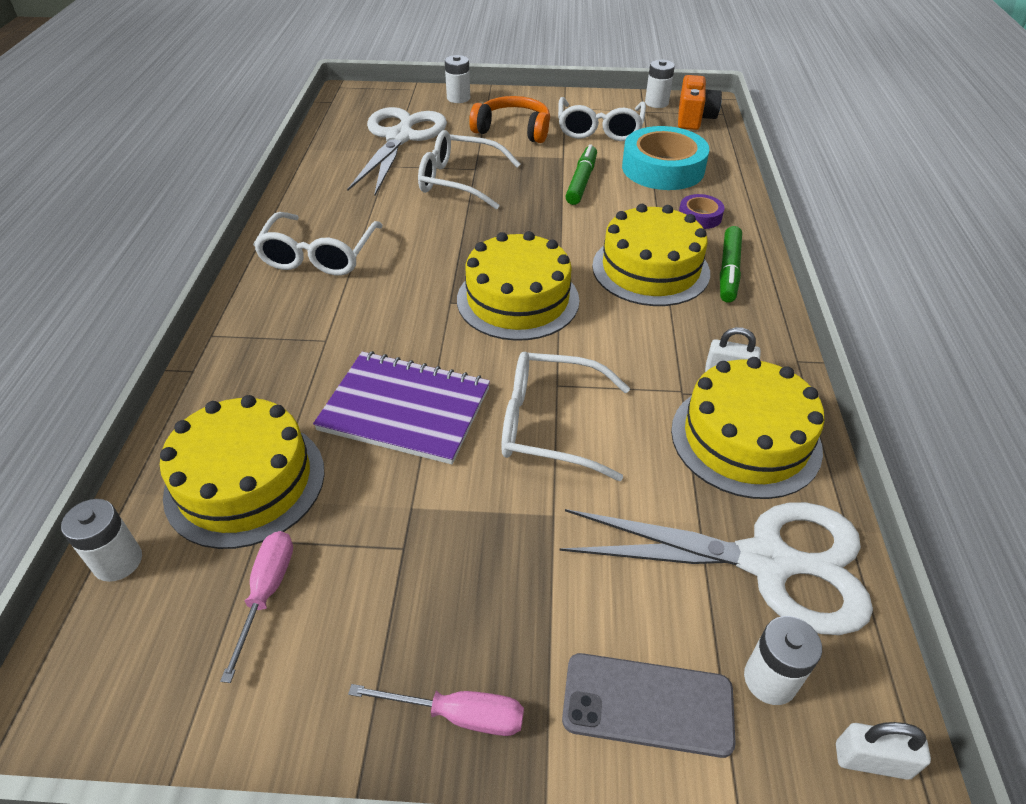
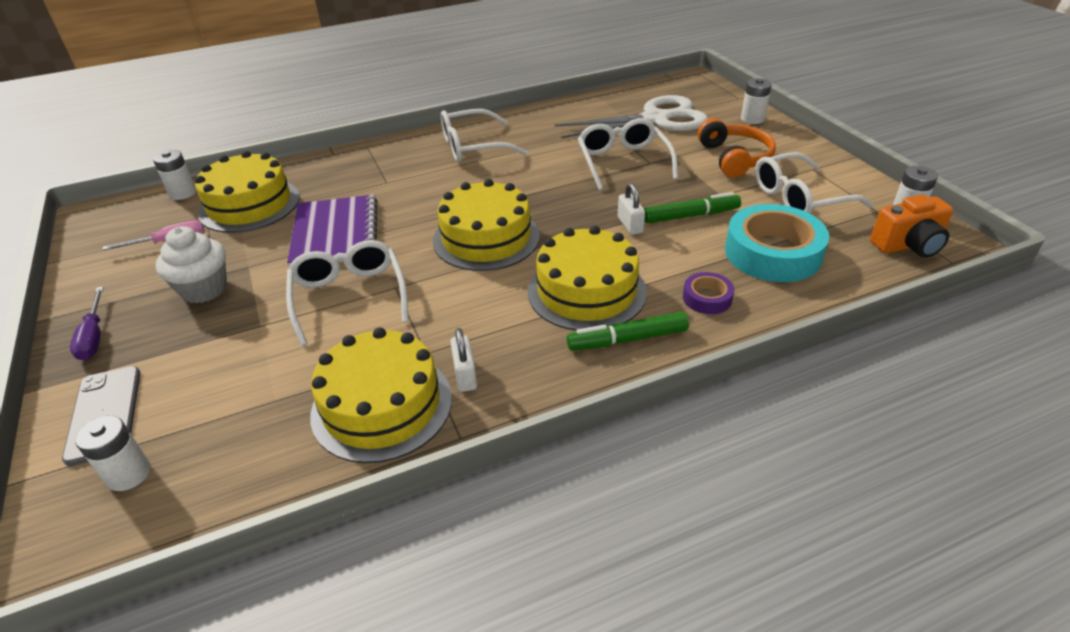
camera: 65 degrees right, 5 degrees down
(431, 563) = (204, 289): none -> white cupcake
(458, 715) = (94, 337): pink screwdriver -> purple screwdriver
(765, 562) = (242, 448): white scissors -> none
(871, 760) = (60, 549): white padlock -> white padlock (630, 225)

